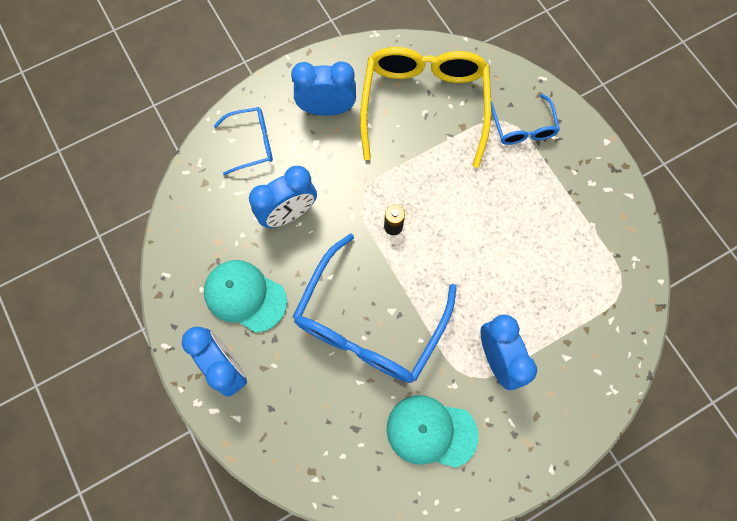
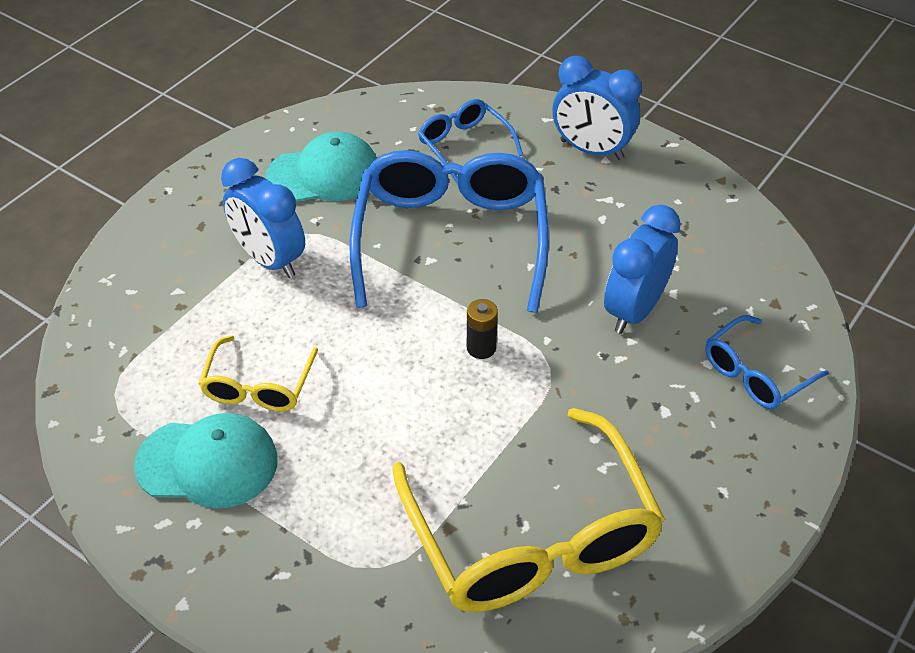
camera: 155 degrees right, 25 degrees down
(245, 296) = (621, 212): turquoise cap -> turquoise cap (207, 463)
(327, 109) = (684, 465): blue clock -> none
(523, 128) = (342, 567): blue glasses -> blue glasses (464, 145)
(534, 255) = (258, 386): none -> yellow glasses

